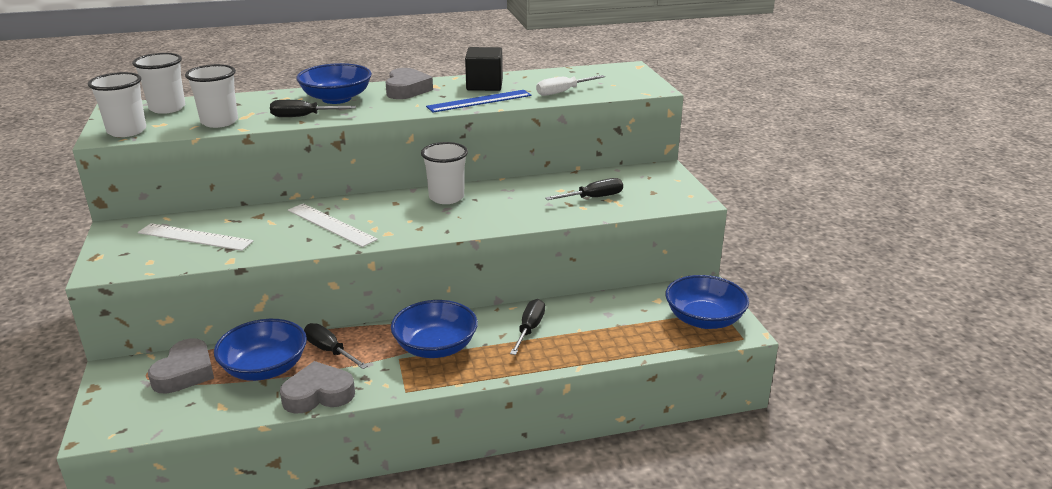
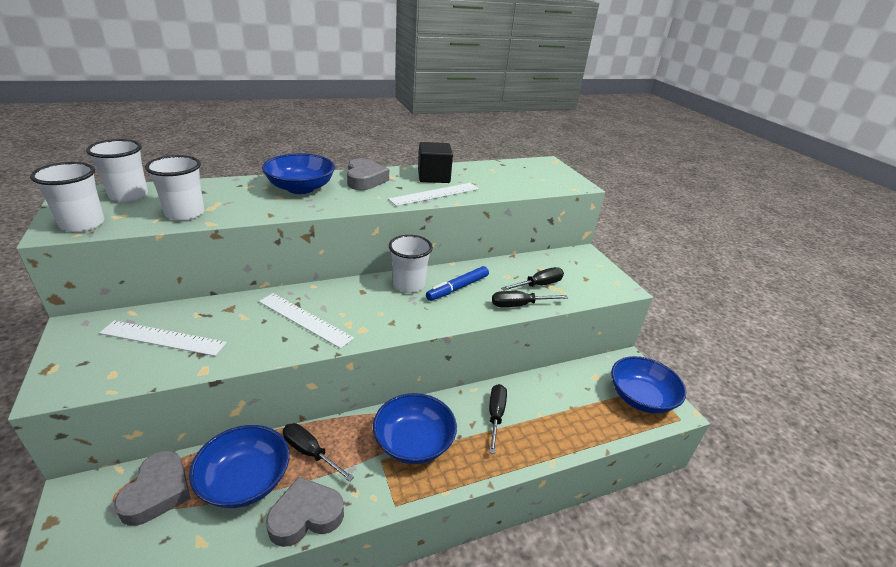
camera: 10 degrees left, 5 degrees up
(302, 117) = (270, 209): black screwdriver -> black screwdriver (519, 305)
(479, 101) = (435, 194): blue ruler -> white ruler
(499, 200) = (457, 288): none -> blue marker
(562, 92) = (504, 186): white screwdriver -> none

